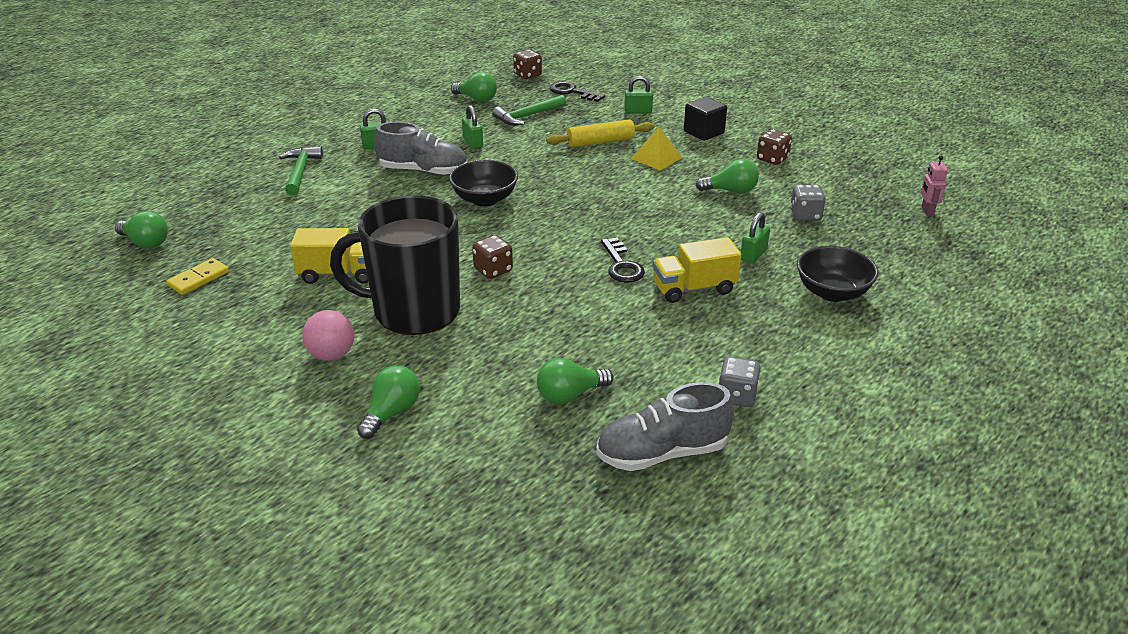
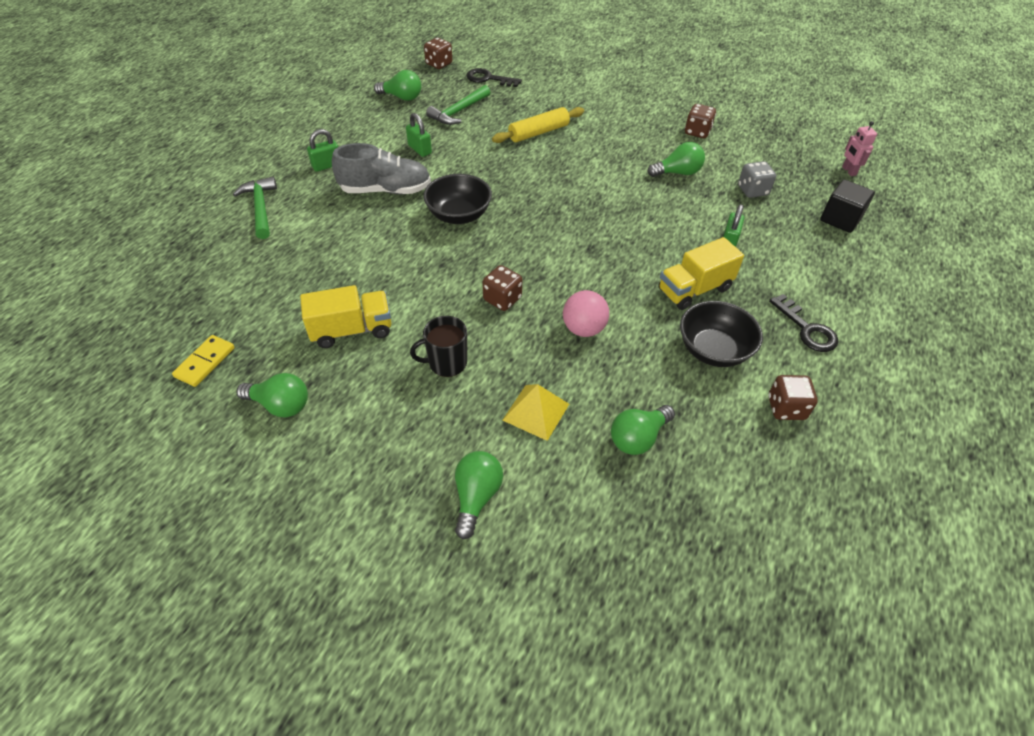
camera: 15 degrees left, 15 degrees up
(146, 243) = (128, 325): green light bulb -> green light bulb (280, 405)
(331, 355) = (386, 435): pink ball -> pink ball (583, 329)
(414, 310) = (446, 363): black mug -> black mug, size x0.44
(621, 265) = (619, 273): black key -> black key (806, 329)
(638, 111) = (557, 94): green padlock -> none
(656, 158) = (597, 144): yellow pyramid -> yellow pyramid (536, 412)
(662, 453) = (751, 490): grey shoe -> none
(703, 132) = (625, 110): black cube -> black cube (840, 219)
(736, 396) = (786, 408): grey dice -> brown dice
(832, 292) = (813, 273): black bowl -> black bowl (713, 350)

